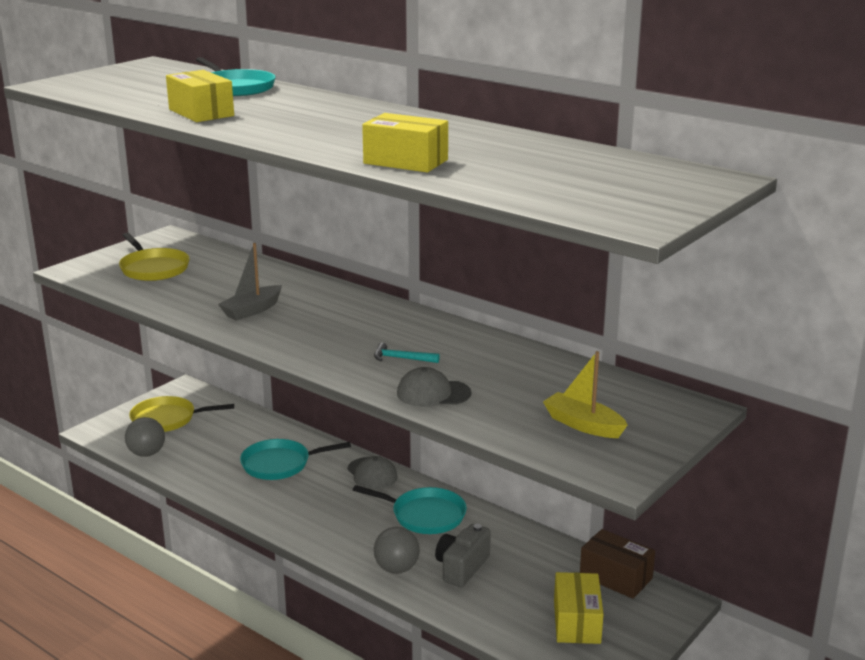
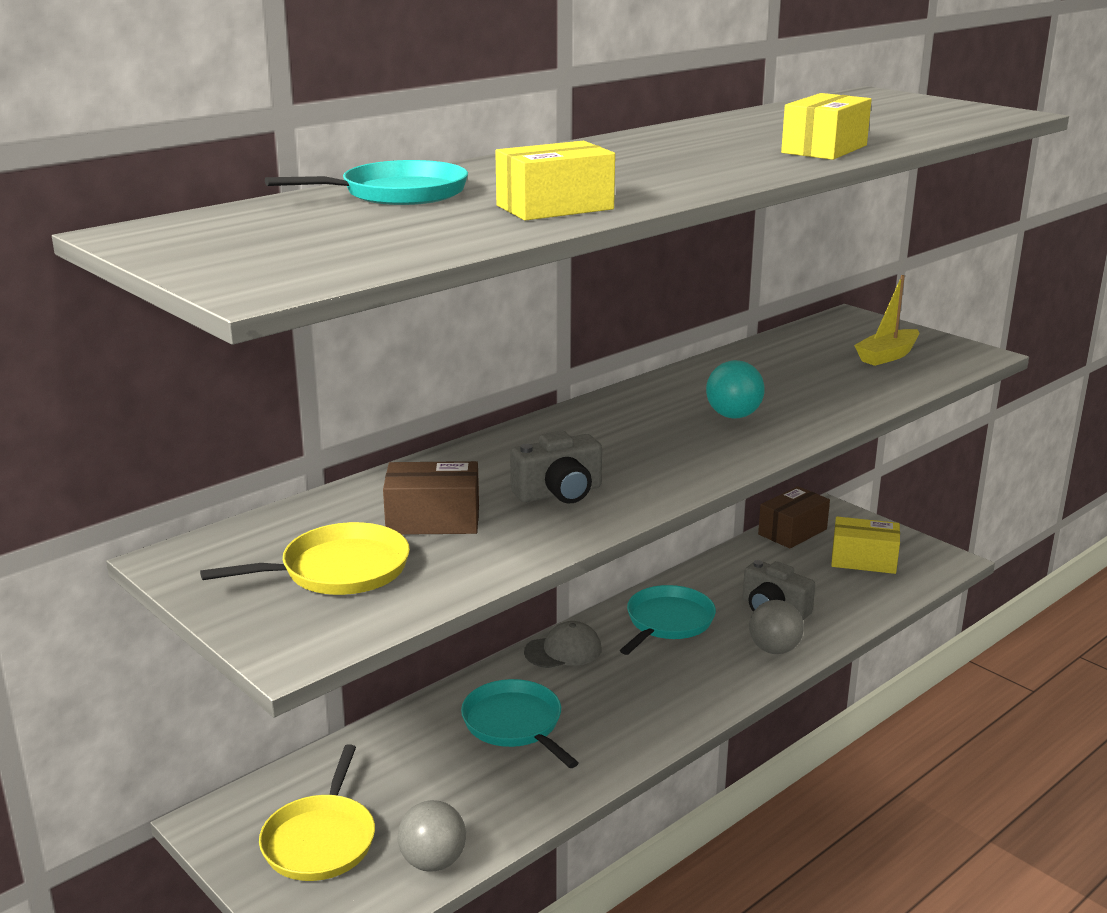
camera: 80 degrees left, 0 degrees up
(213, 282) = (433, 520): none -> brown box
(252, 310) = (559, 493): grey boat -> grey camera
(279, 464) = (514, 724): turquoise pan -> turquoise pan turned 150 degrees clockwise
(401, 358) = (733, 416): turquoise hammer -> turquoise ball
(433, 393) = (823, 407): grey cap -> none

